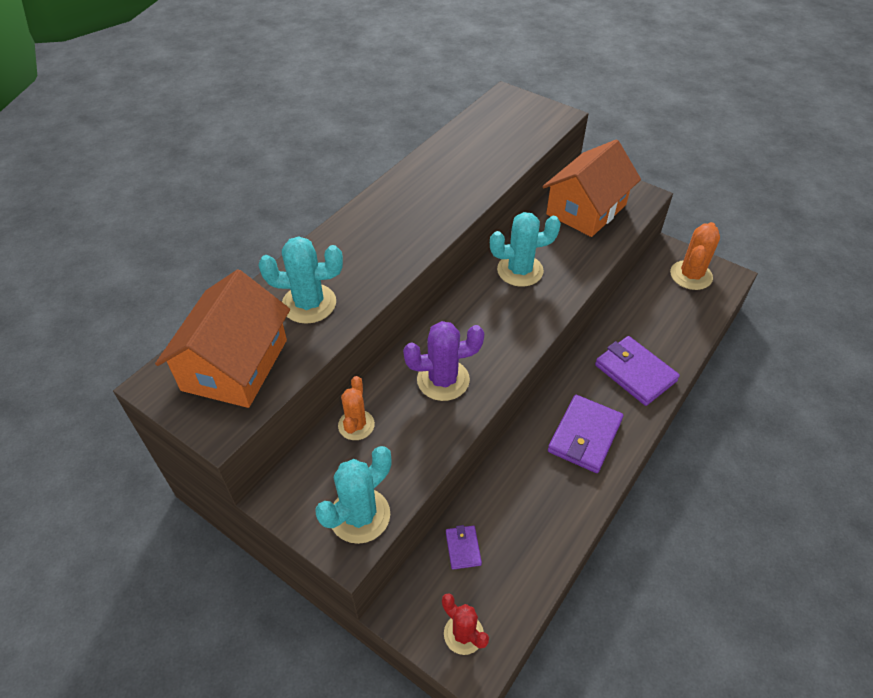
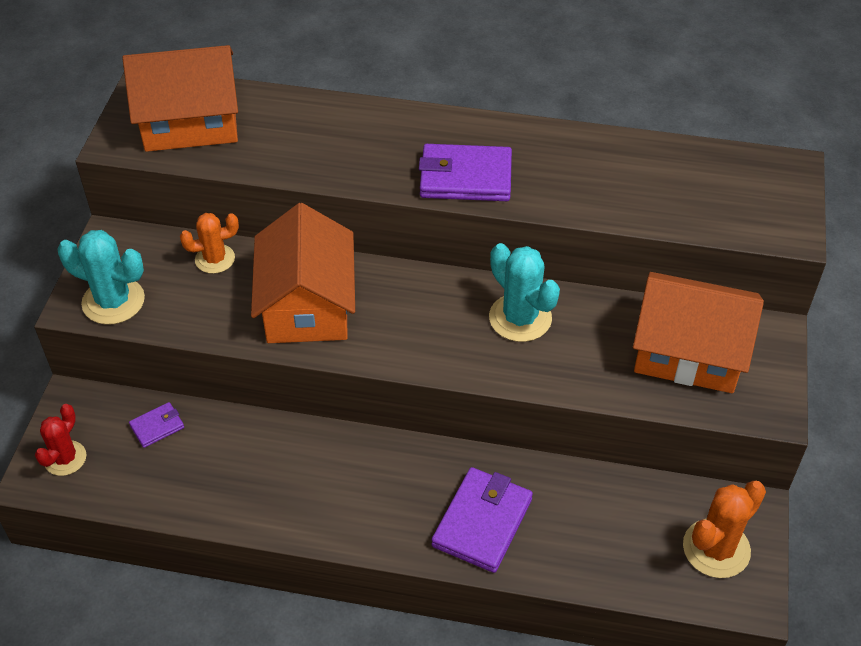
camera: 65 degrees right, 0 degrees up
(309, 304) = (293, 138): turquoise cactus -> none
(443, 380) = (307, 305): purple cactus -> orange house
(584, 436) = (352, 494): purple wallet -> purple wallet (465, 177)
(691, 275) = (716, 548): orange cactus -> orange cactus turned 45 degrees counterclockwise

